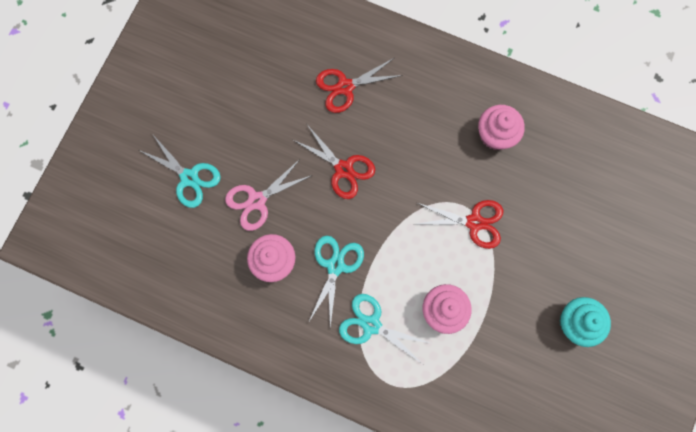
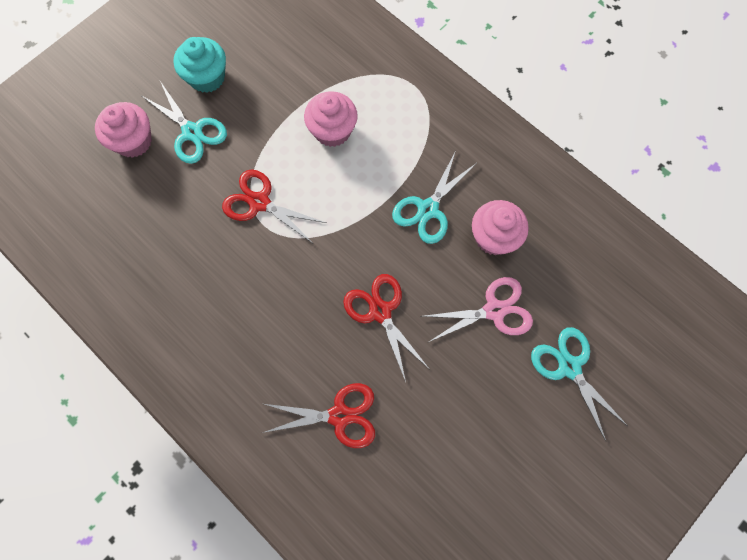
camera: 160 degrees left, 5 degrees down
(371, 325) = (411, 141): turquoise scissors -> turquoise scissors (192, 132)
(495, 134) = (187, 289): pink cupcake -> pink cupcake (133, 141)

